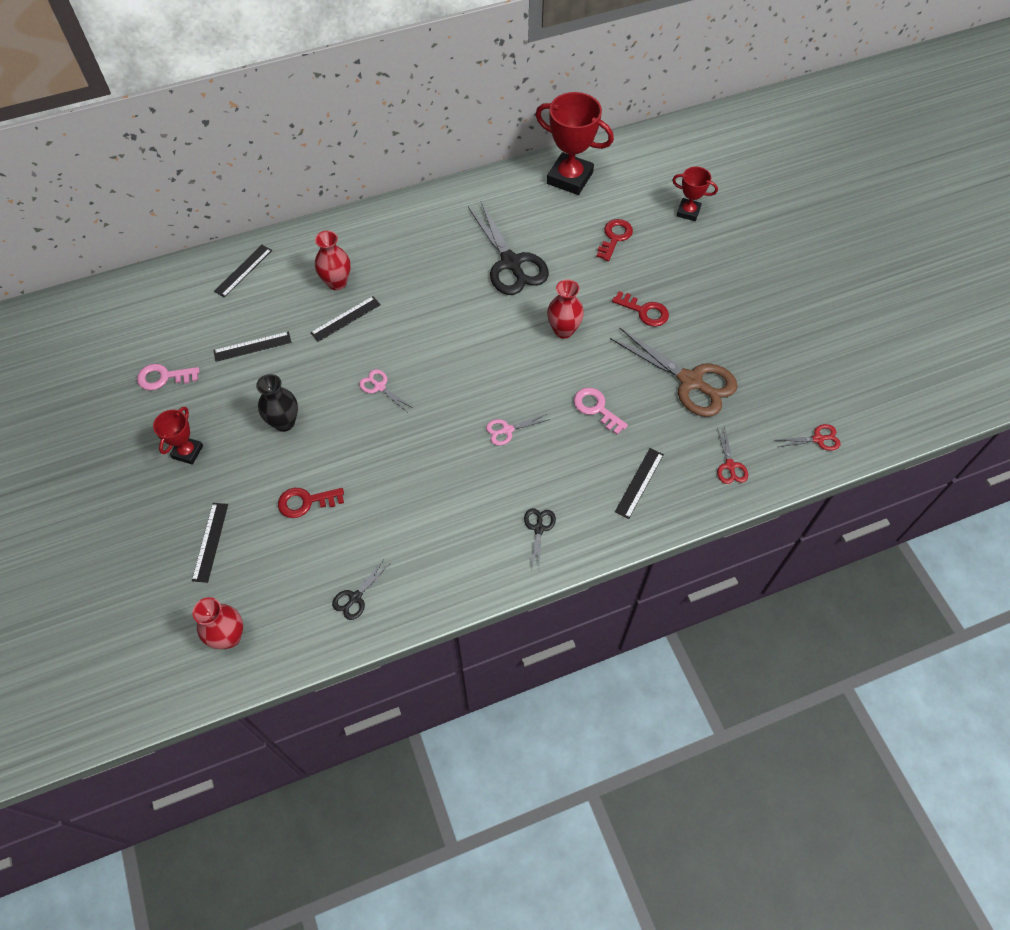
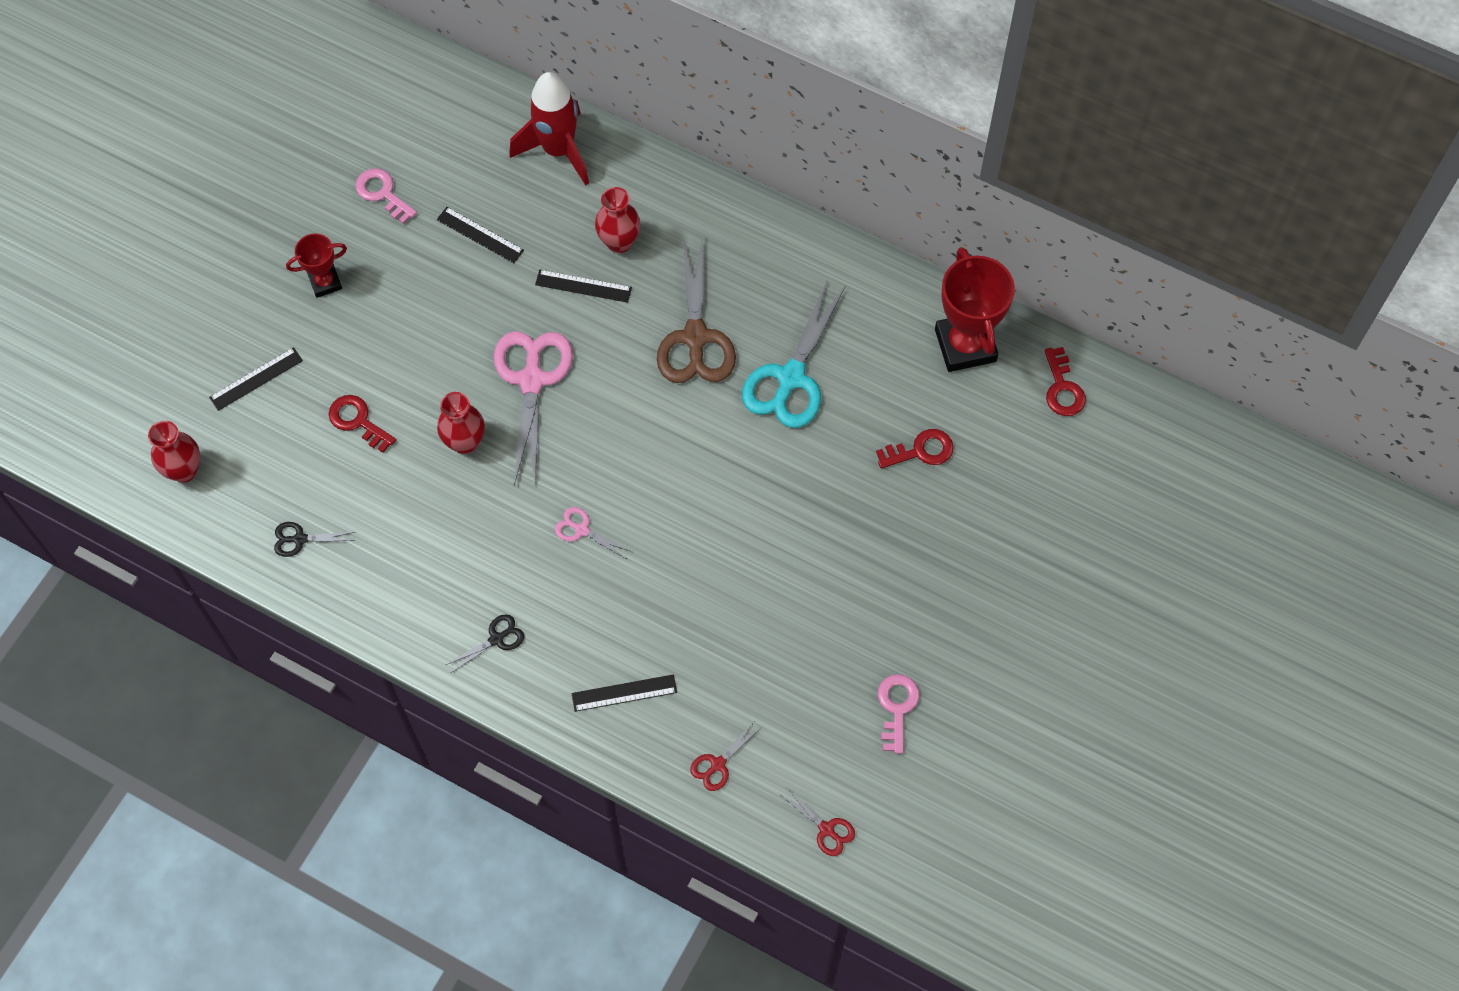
camera: 50 degrees right, 5 degrees up
(243, 270) = (558, 150): black ruler -> red rocket
(284, 422) = (423, 333): black vase -> none
(379, 387) = (532, 380): pink scissors -> pink scissors, size x2.17
(511, 263) = (791, 378): black scissors -> turquoise scissors
(563, 330) = (748, 492): red vase -> red vase (465, 442)
(596, 408) = (678, 592): pink key -> pink key (897, 707)
(644, 311) = (845, 551): red key -> red key (1062, 388)
(688, 212) = (1030, 498): red trophy -> none
(690, 381) = (791, 657): brown scissors -> brown scissors (695, 337)

